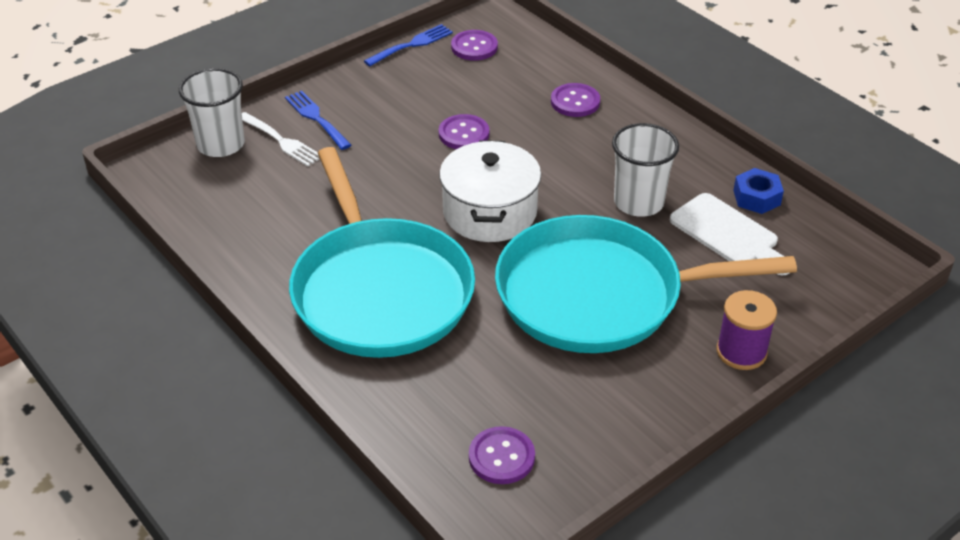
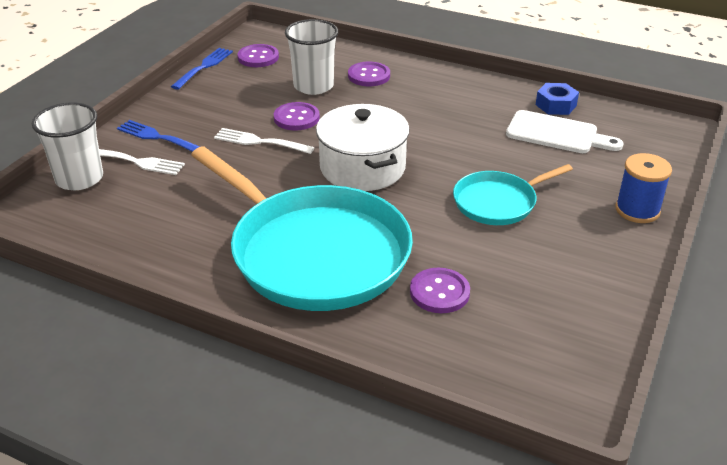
camera: 25 degrees left, 5 degrees down
(409, 152) = (260, 142): none -> white fork
(501, 457) = (524, 351): purple button -> purple button (439, 292)
(598, 295) = (498, 202): turquoise pan -> turquoise pan, size x0.50
(638, 202) = (474, 130): white cup -> white cup (313, 86)
(741, 352) = (637, 210): purple spool -> blue spool

